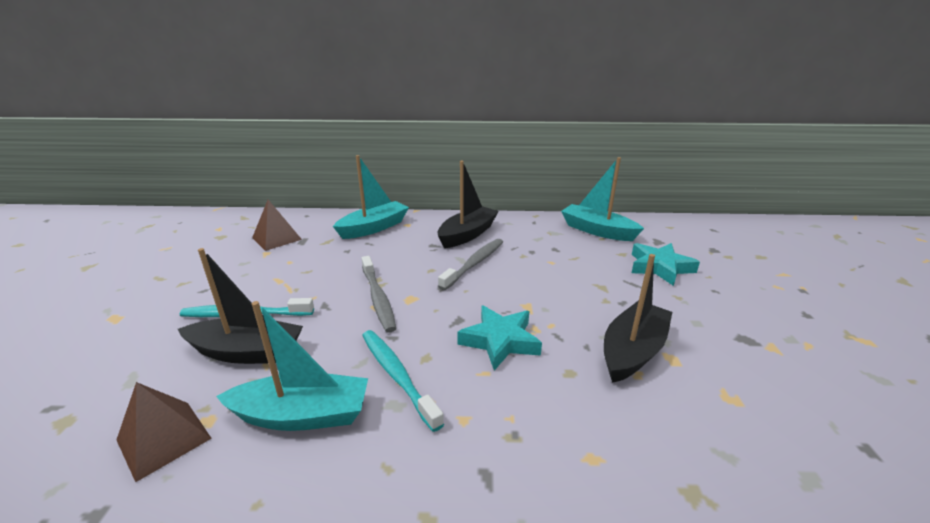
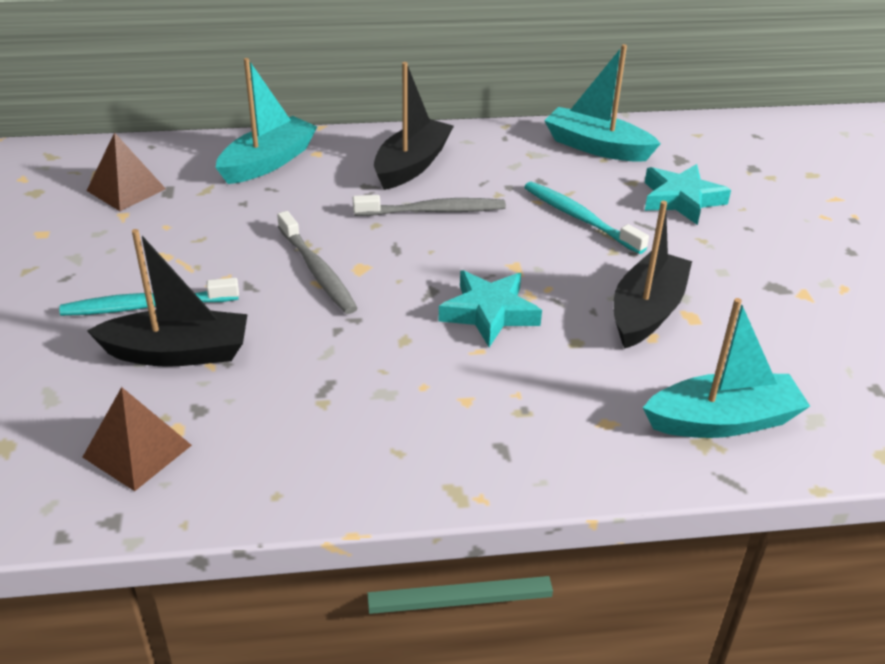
camera: 10 degrees left, 10 degrees up
(302, 415) = (284, 413): turquoise boat -> turquoise boat (723, 421)
(397, 375) = (376, 363): turquoise toothbrush -> turquoise toothbrush (580, 218)
(474, 263) = (433, 211): grey toothbrush -> grey toothbrush turned 60 degrees clockwise

